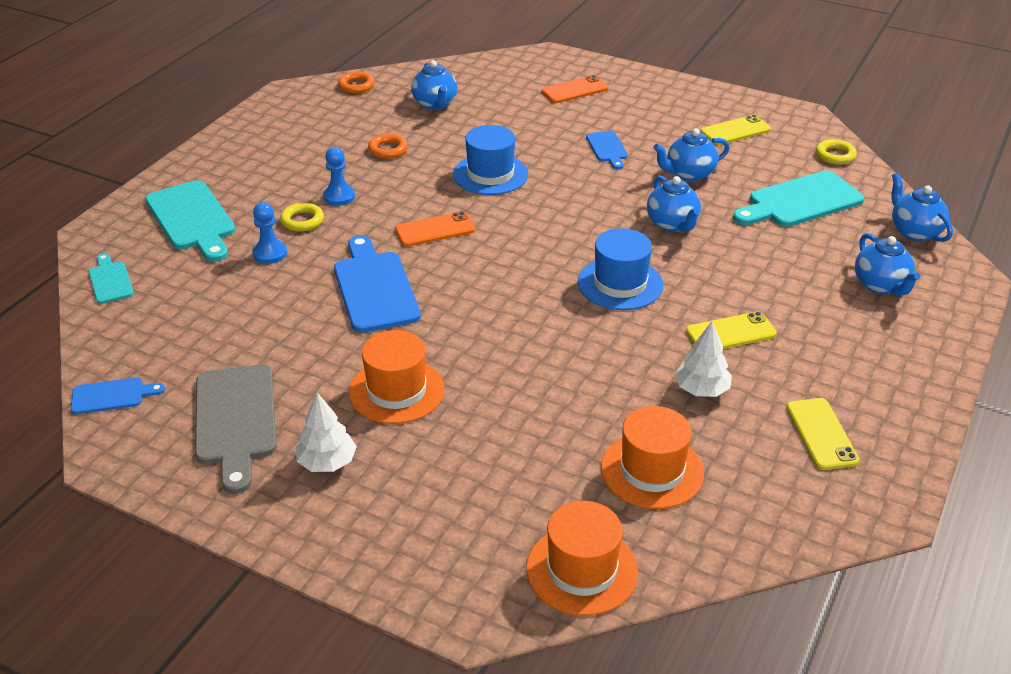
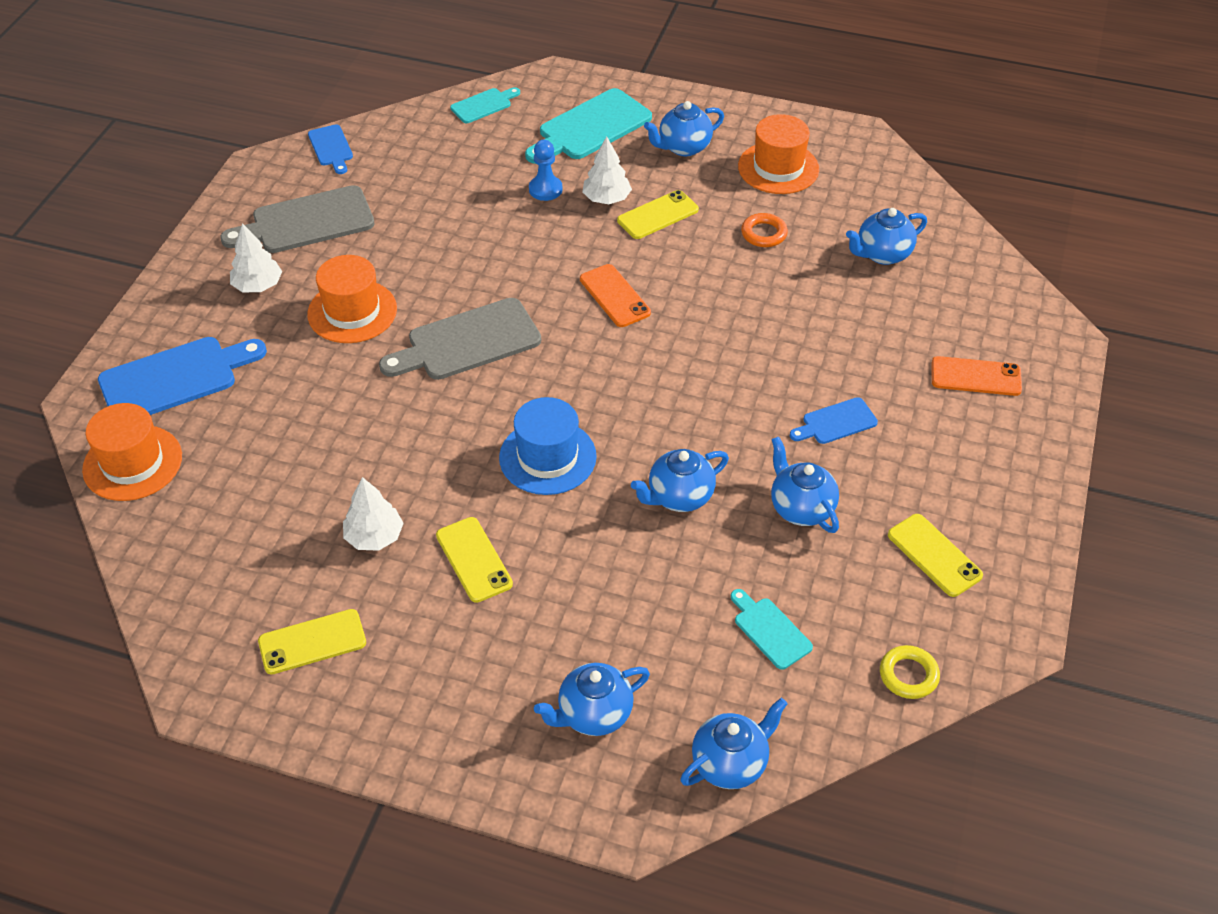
camera: 80 degrees right, 10 degrees up
(253, 173) = (683, 147): none -> blue teapot
(302, 221) = (606, 199): yellow ring -> white tree
(339, 197) = (657, 215): blue pawn -> yellow phone
(356, 86) = (897, 183): orange ring -> none
(375, 288) = (504, 270): blue cutting board -> blue cutting board (175, 378)
(466, 317) = (467, 342): none -> grey cutting board
(490, 174) = (739, 324): blue hat -> none
(574, 90) = (976, 376): orange phone -> orange phone turned 45 degrees counterclockwise
(652, 470) = (253, 503): orange hat -> orange hat (778, 168)
(800, 201) = (770, 630): turquoise cutting board -> turquoise cutting board, size x0.53

